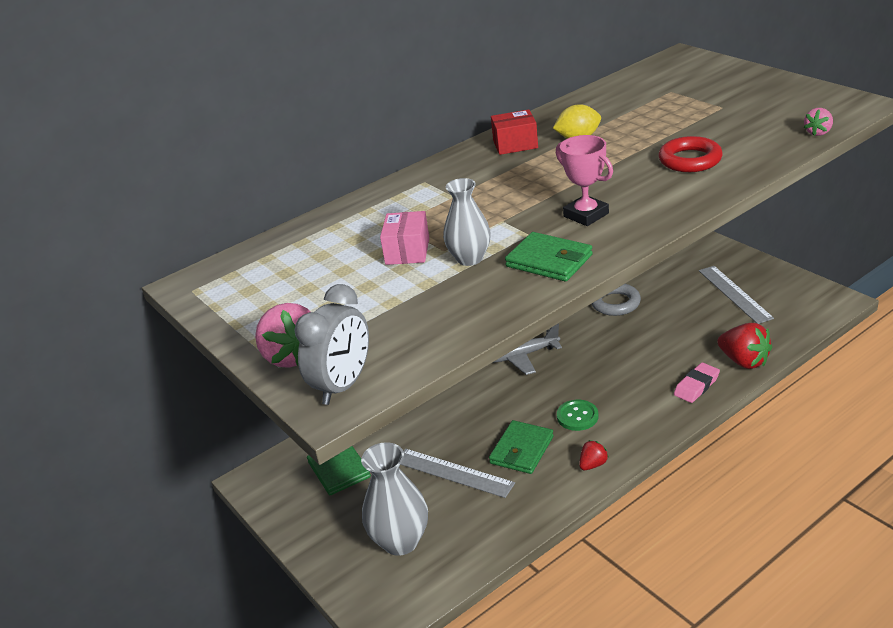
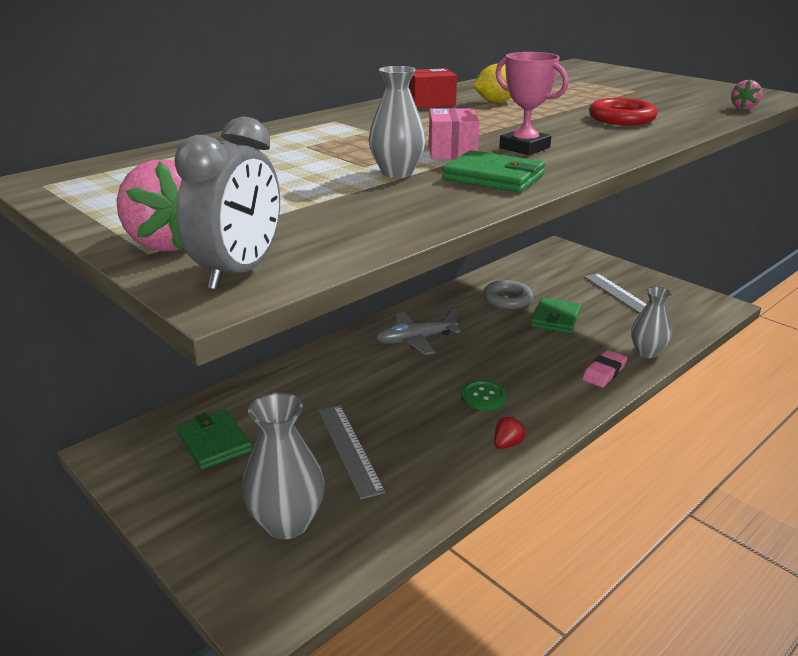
camera: 10 degrees left, 5 degrees down
(407, 251) = (320, 165): pink box -> pink box (452, 151)
(453, 473) = (349, 449): grey ruler -> grey ruler turned 45 degrees clockwise
(522, 450) = (426, 427): green wallet -> green wallet (555, 318)
(744, 361) = (647, 352): red strawberry -> grey vase

